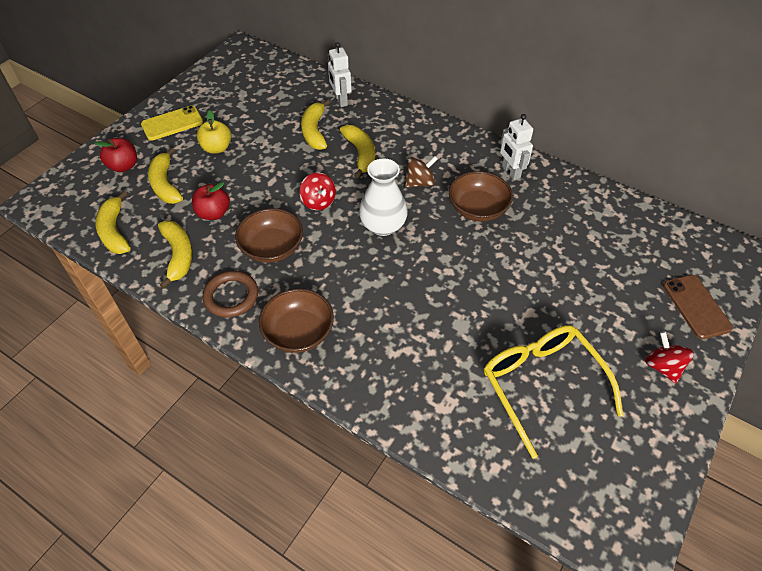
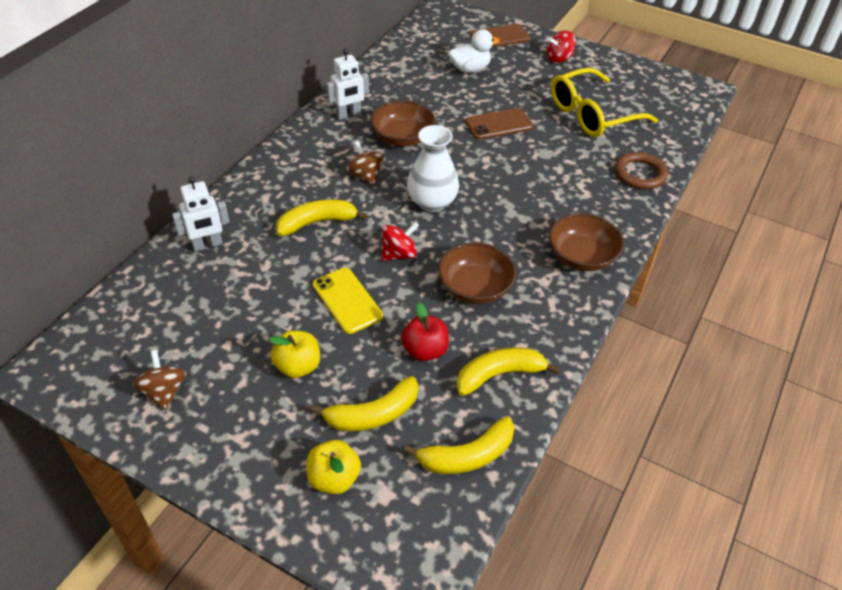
camera: 95 degrees left, 5 degrees down
(123, 166) = (334, 478): red apple -> yellow apple
(172, 123) = (235, 433): yellow phone -> yellow phone (347, 300)
(213, 93) = (164, 392): none -> brown spinning top
(231, 296) = (549, 315): brown ring -> brown ring (640, 174)
(314, 131) = (270, 266): yellow banana -> none
(509, 287) = (499, 124): none -> brown phone
(614, 271) = (470, 69): none -> white duck

